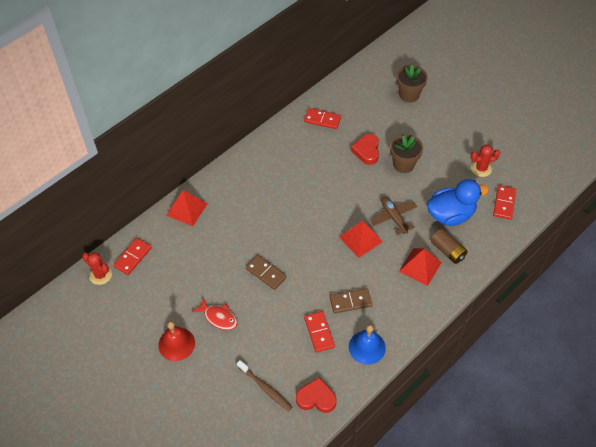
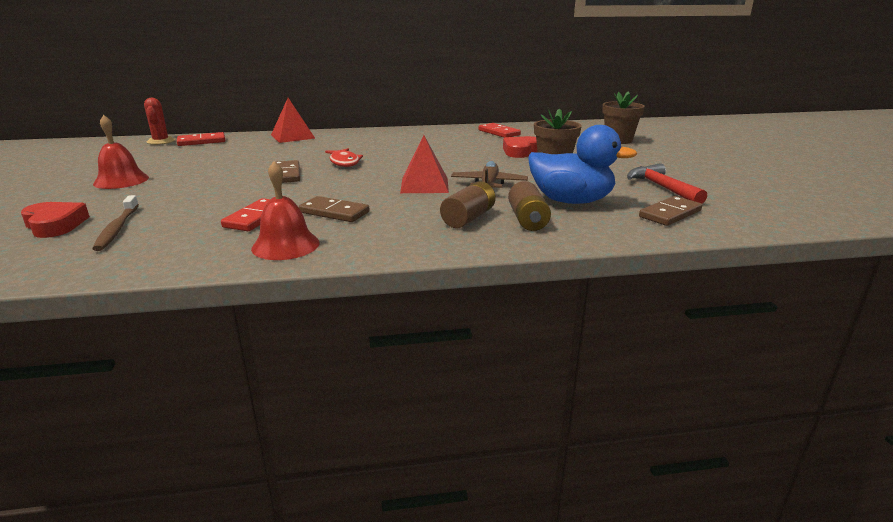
camera: 35 degrees right, 30 degrees down
(218, 317) = (188, 180): red fish -> red fish (344, 162)
(316, 398) = (143, 256): red heart -> red heart (55, 225)
(367, 347) = (285, 245): blue bell -> red bell
(420, 266) = (468, 218): red pyramid -> brown battery
(481, 168) = (662, 188): red cactus -> red hammer
(504, 203) = (670, 214): red domino -> brown domino

